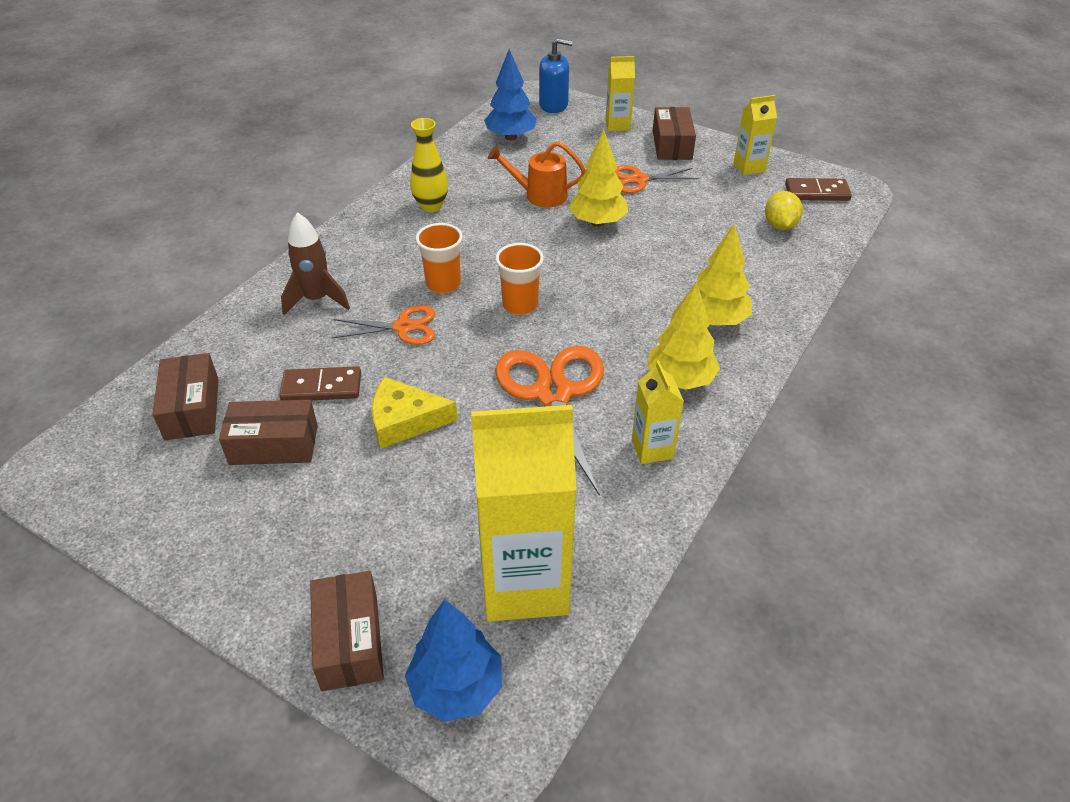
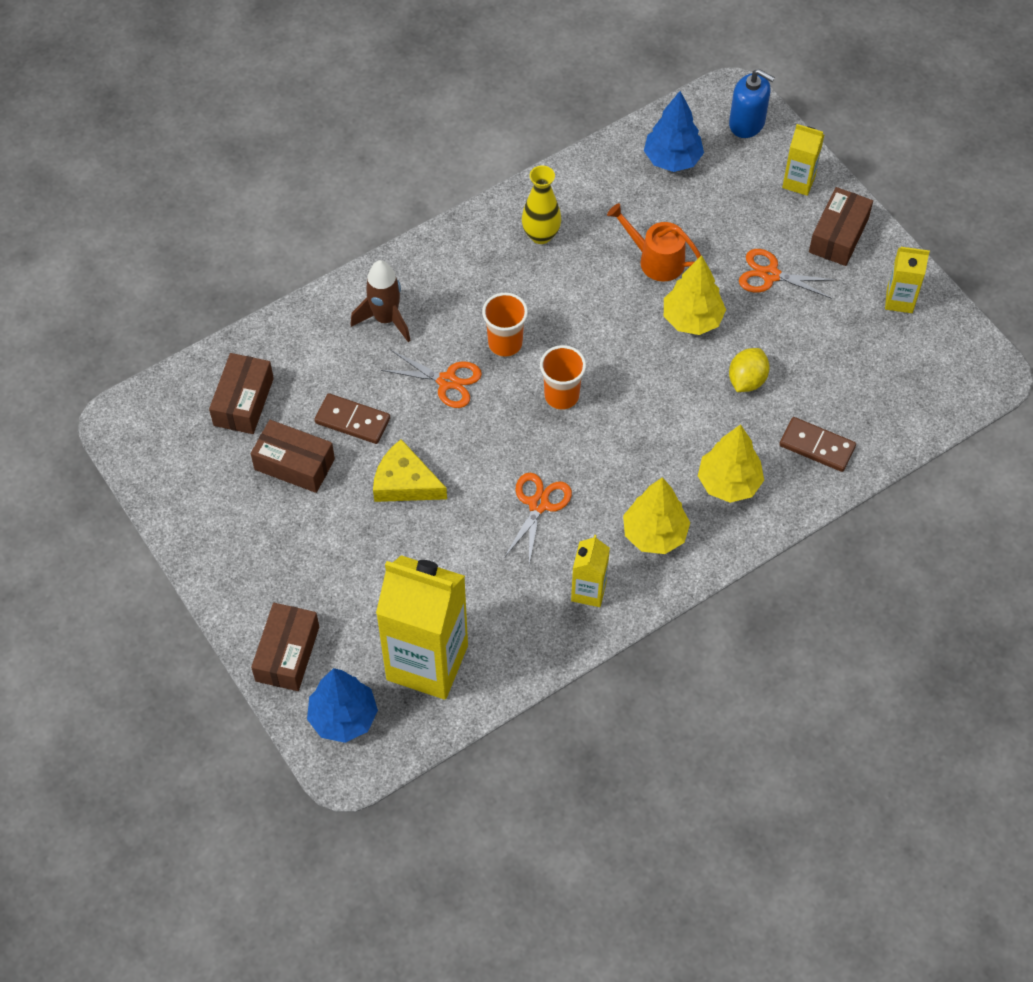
camera: 25 degrees right, 15 degrees up
(553, 393) = (538, 504): orange scissors -> orange scissors, size x0.56
(780, 225) = (873, 393): yellow lemon -> yellow lemon (747, 380)
(817, 192) = (946, 363): brown domino -> brown domino (817, 446)

